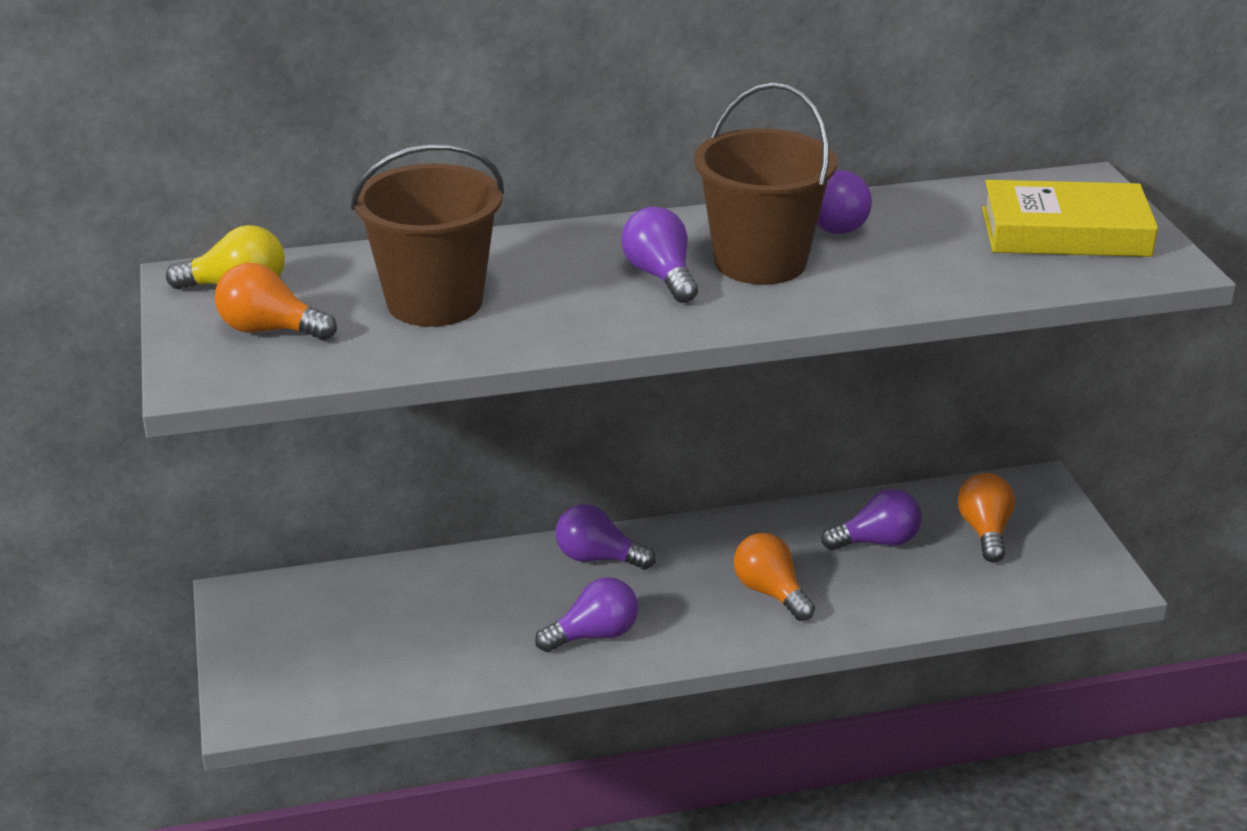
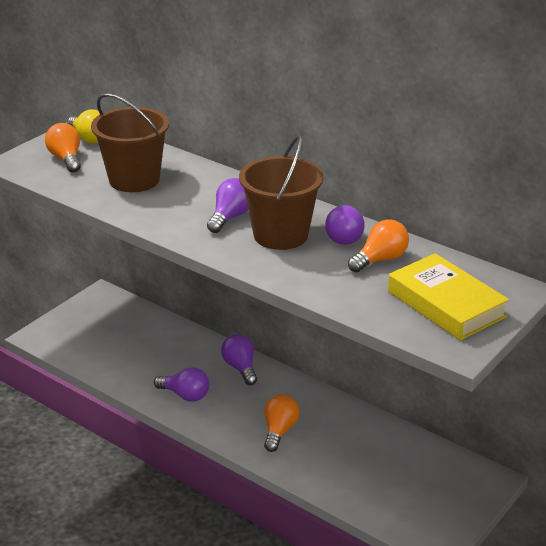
camera: 50 degrees right, 0 degrees up
(877, 541) = (364, 445): purple light bulb -> none
(985, 531) = (422, 478): orange light bulb -> orange light bulb (380, 259)

